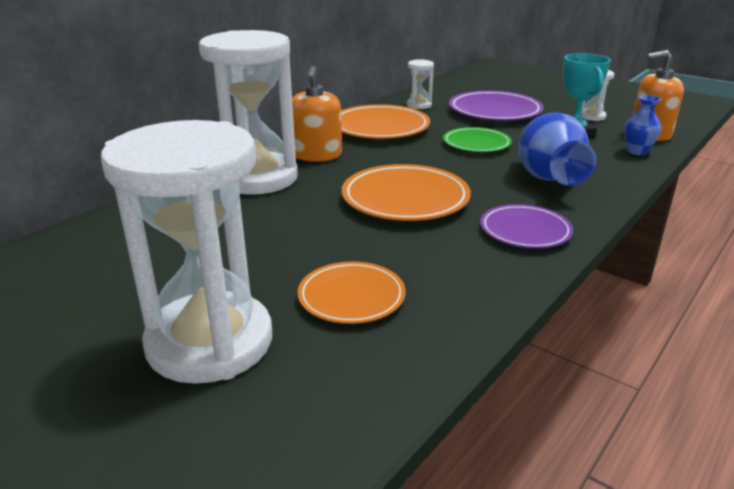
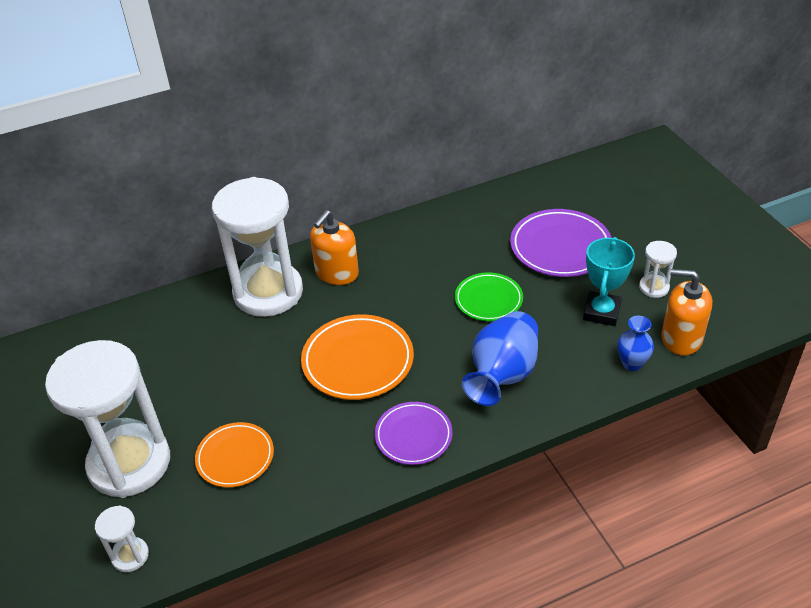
camera: 30 degrees right, 15 degrees up
(380, 128) = (424, 244): orange plate -> none
(419, 105) = (494, 213): white hourglass -> white hourglass (130, 556)

